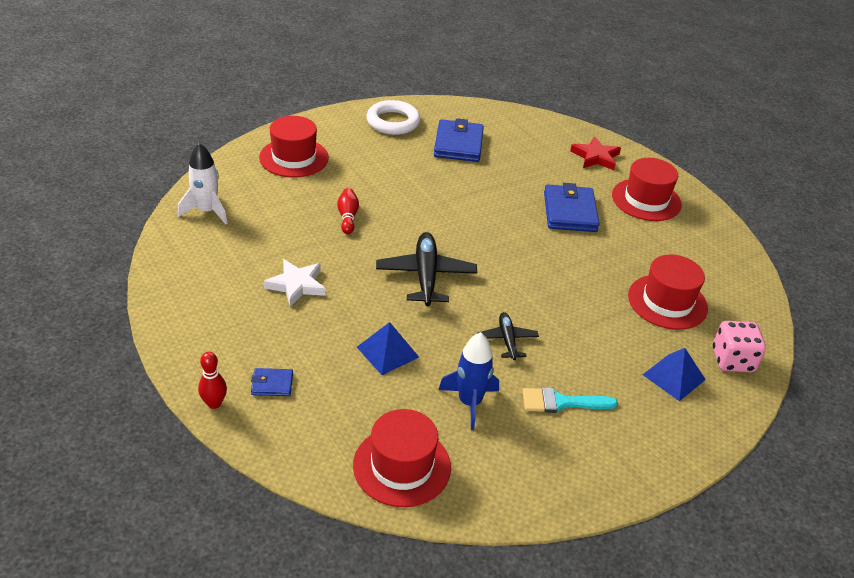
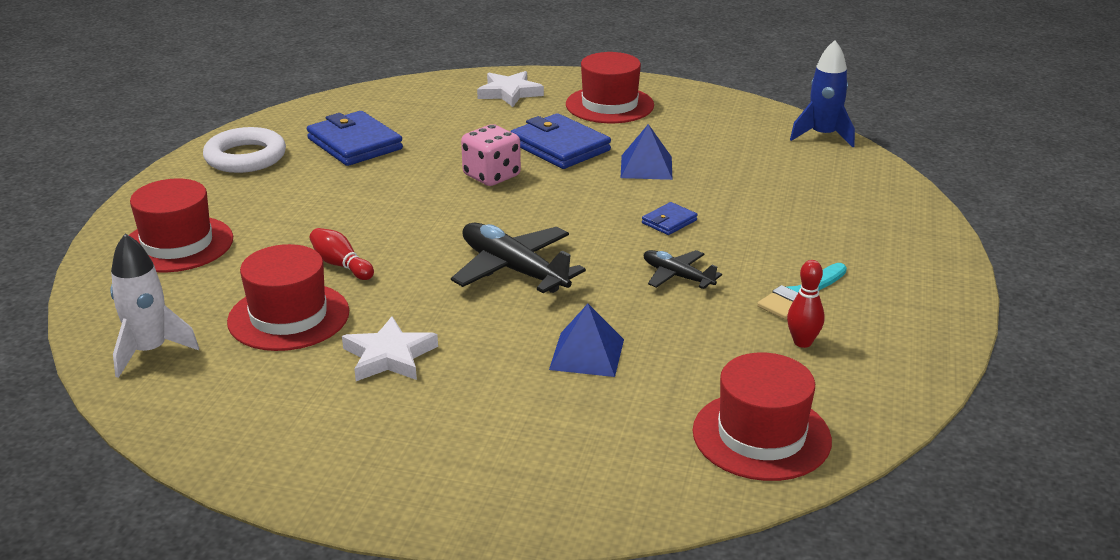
camera: 40 degrees left, 10 degrees down
(214, 403) = (486, 519): red bowling pin -> red bowling pin (802, 342)
(272, 384) = (519, 458): blue wallet -> blue wallet (669, 222)
(469, 402) = (730, 345): blue rocket -> blue rocket (823, 136)
(595, 157) = (509, 93): red star -> white star
(667, 302) = (753, 171): red hat -> red hat (288, 317)
(674, 377) = (848, 222): blue pyramid -> blue pyramid (646, 167)
(732, 360) = (868, 185): pink dice -> pink dice (491, 176)

